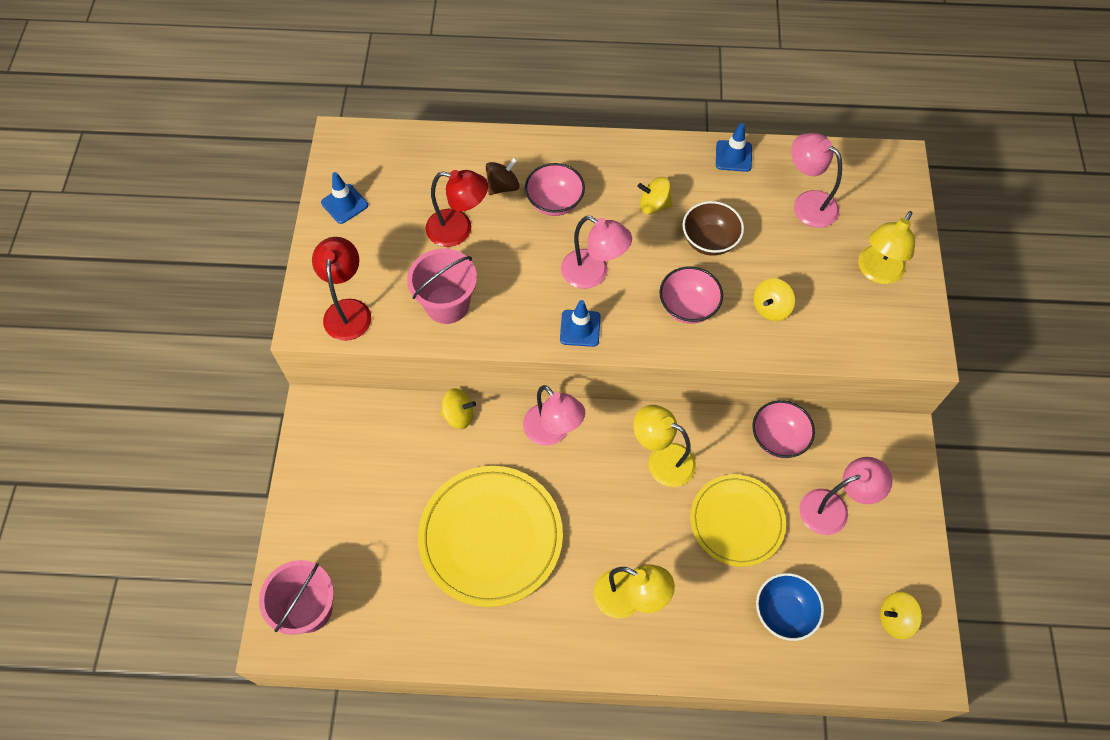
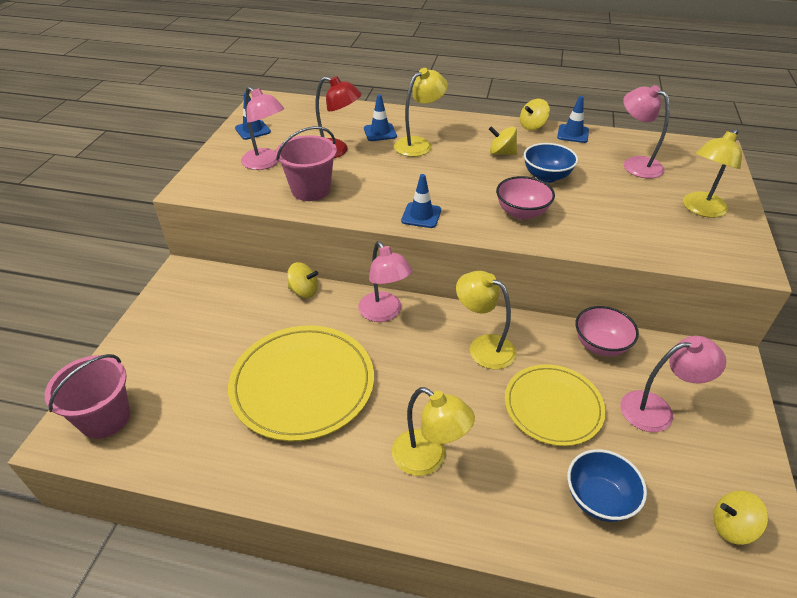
camera: 10 degrees right, 20 degrees down
(348, 310) = (227, 185): red lamp -> none
(503, 186) = (380, 132): brown spinning top -> blue traffic cone
(554, 202) = (419, 144): pink bowl -> yellow lamp
(593, 274) = (441, 185): pink lamp -> pink lamp (266, 163)
(709, 241) = (546, 176): brown bowl -> blue bowl
(770, 308) = (599, 221): yellow spinning top -> yellow spinning top (532, 126)

